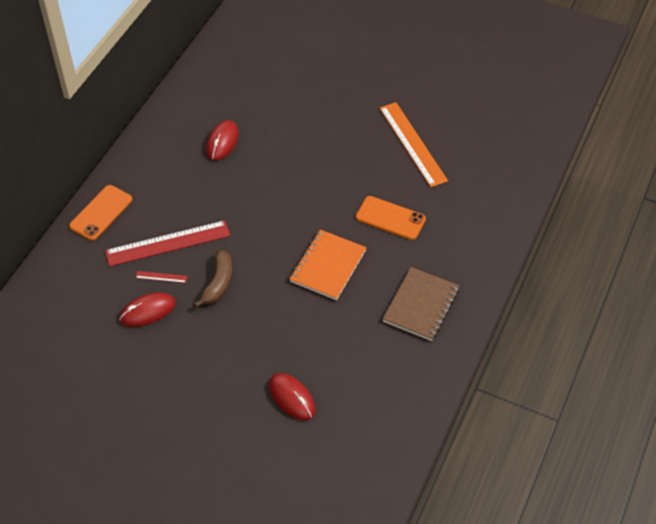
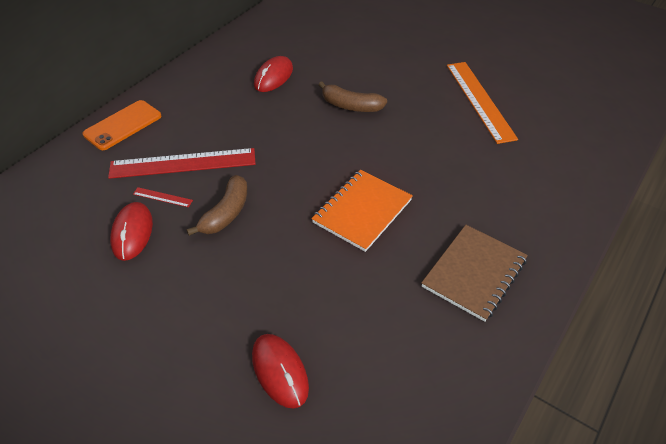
camera: 10 degrees right, 5 degrees down
(148, 311) = (132, 233): red mouse -> red mouse turned 75 degrees counterclockwise
(299, 165) = (350, 106): none -> brown banana
(390, 218) = (446, 169): orange phone -> none

